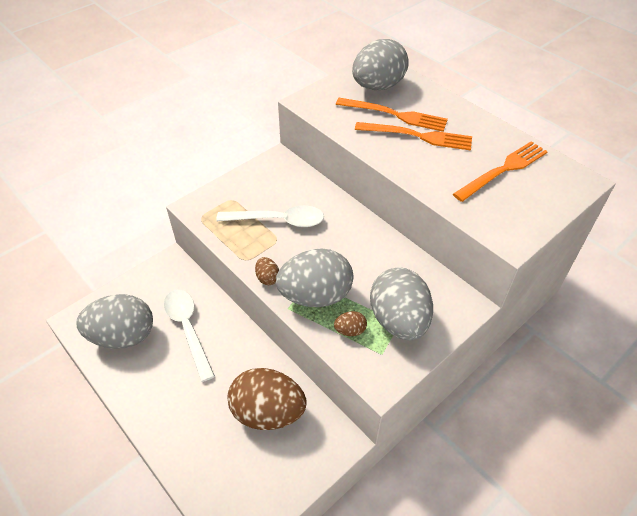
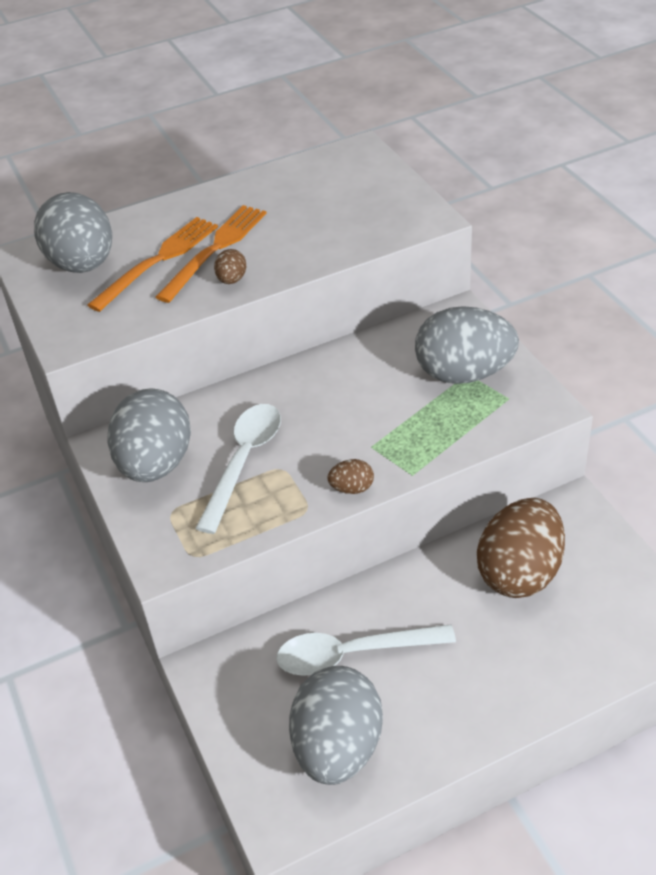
camera: 70 degrees left, 5 degrees down
(315, 295) = (400, 443): grey egg -> grey egg (156, 464)
(350, 330) = (467, 419): brown egg -> brown egg (232, 280)
(503, 170) = (315, 197): orange fork -> none

